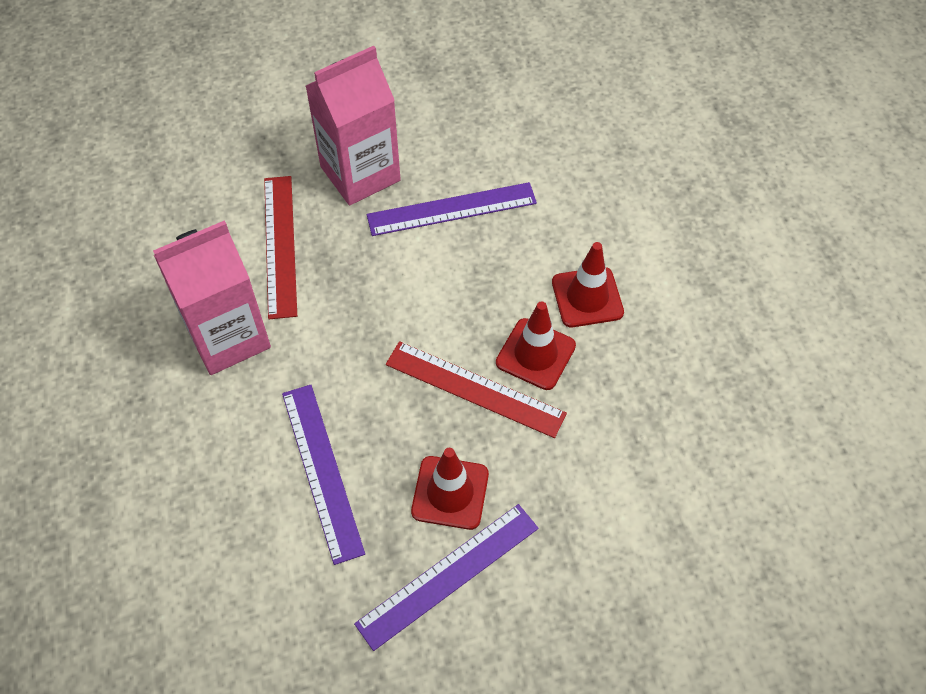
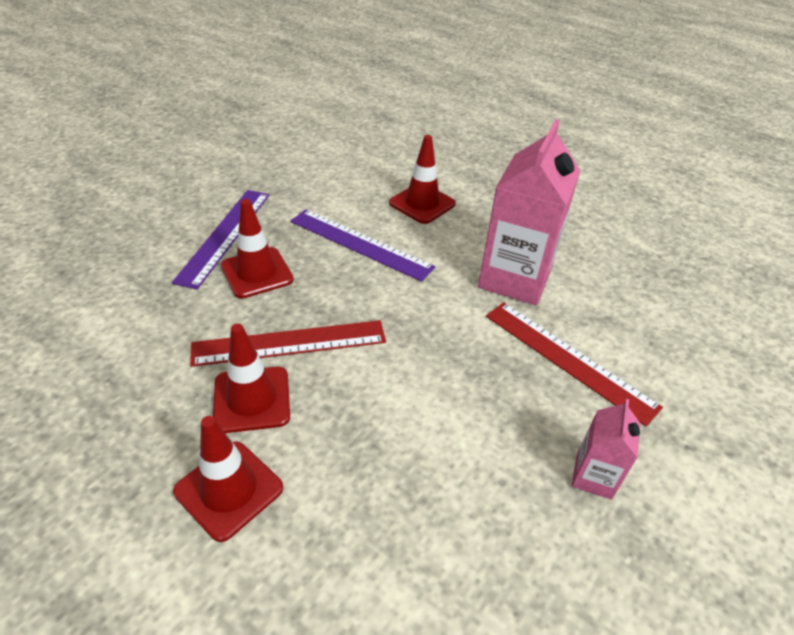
camera: 140 degrees right, 15 degrees down
(201, 493) = (422, 203): none -> red traffic cone
(360, 174) = (593, 476): pink carton -> pink carton, size x0.49
(451, 209) = (460, 500): purple ruler -> none

